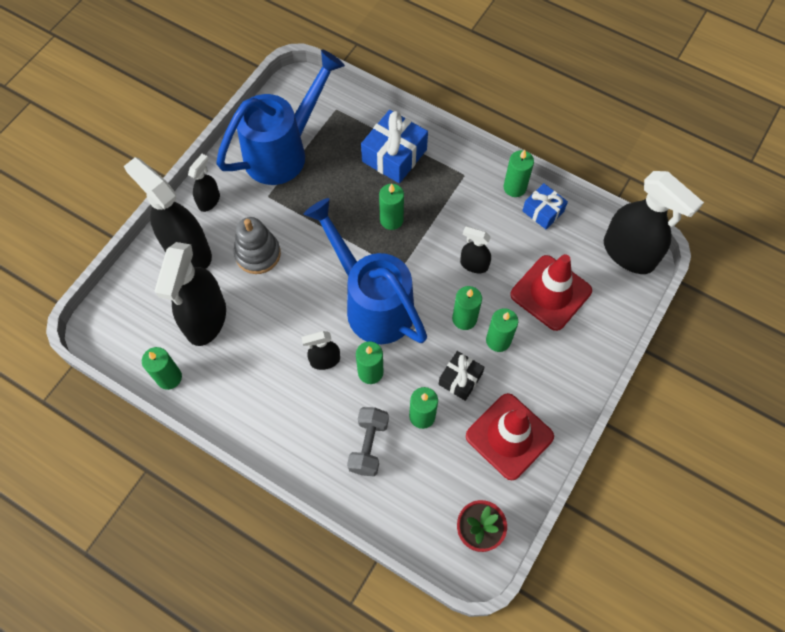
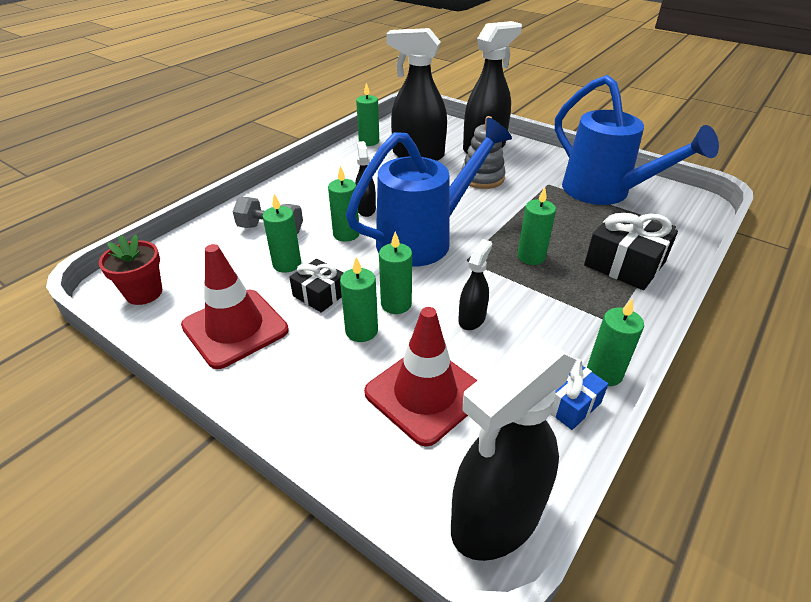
camera: 95 degrees right, 25 degrees down
(209, 201) = (537, 156): black spray bottle -> none
(394, 155) = (624, 264): blue gift -> black gift

